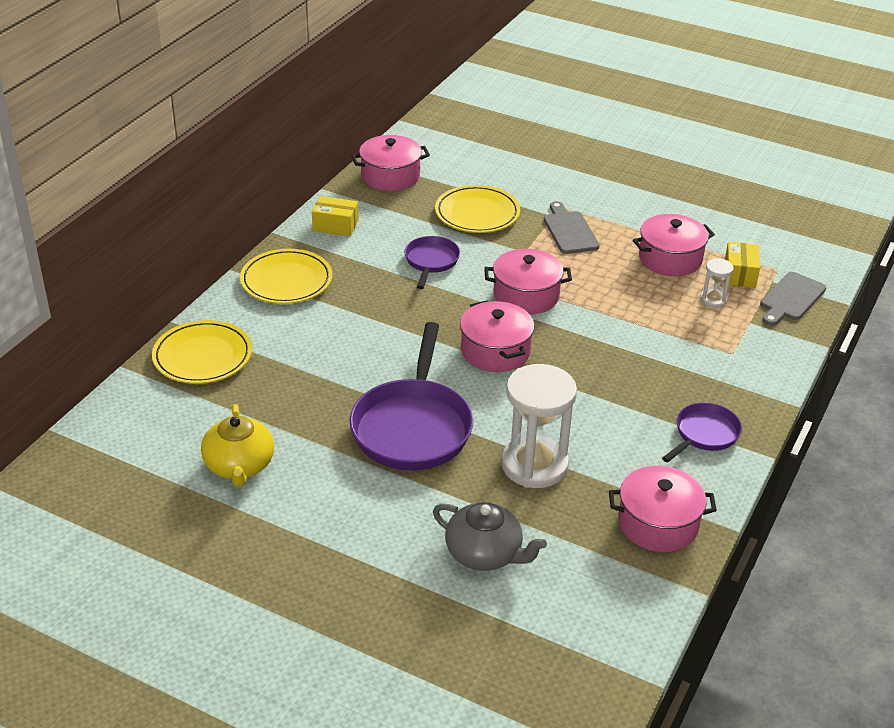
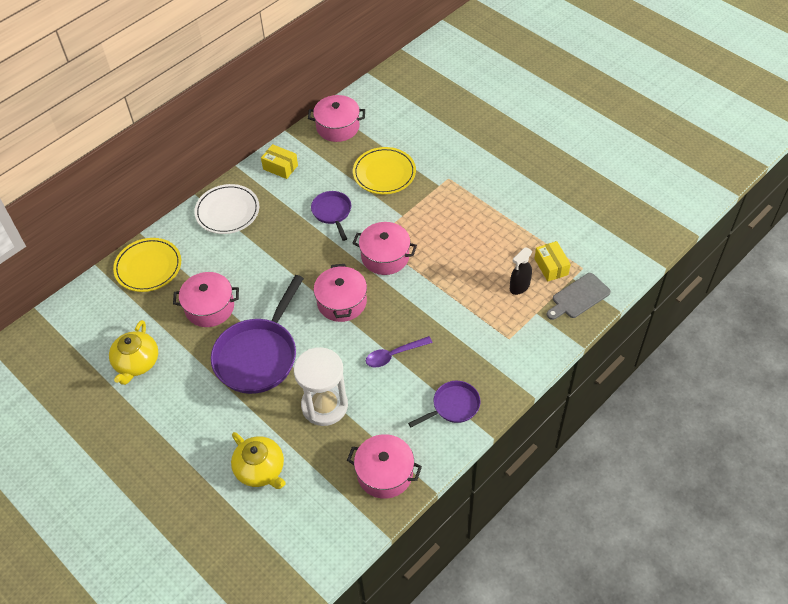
camera: 20 degrees right, 15 degrees up
(286, 281) = (227, 211): yellow plate -> white plate
(431, 261) = (332, 212): purple pan -> purple pan turned 45 degrees counterclockwise
(485, 553) = (260, 469): grey teapot -> yellow teapot
(569, 231) = (444, 202): grey cutting board -> none
(596, 394) = (394, 355): none -> purple spoon
(670, 259) = (506, 242): pink pot -> pink pot (209, 307)
(713, 300) = (519, 287): white hourglass -> black spray bottle
(739, 274) = (551, 266): yellow box -> yellow box turned 45 degrees counterclockwise

